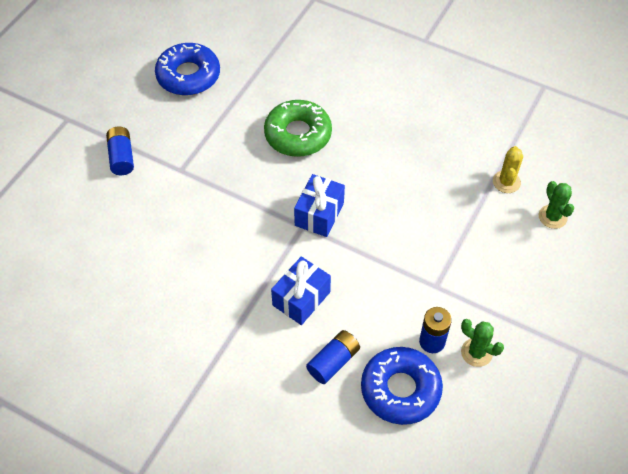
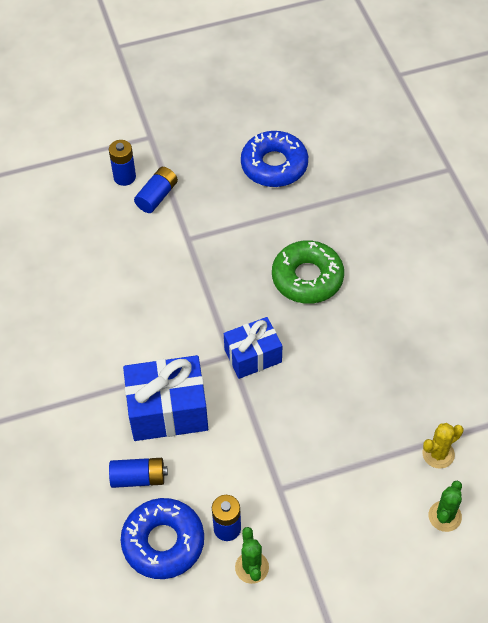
camera: 45 degrees right, 0 degrees up
(79, 161) = (124, 177): none -> blue battery
(301, 298) = (168, 410): blue gift -> blue gift, size x1.52

